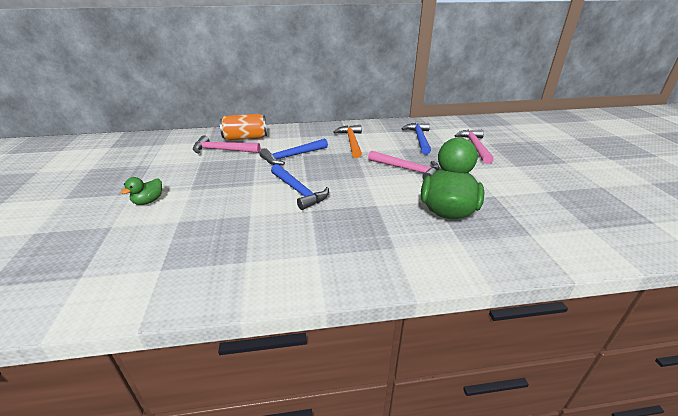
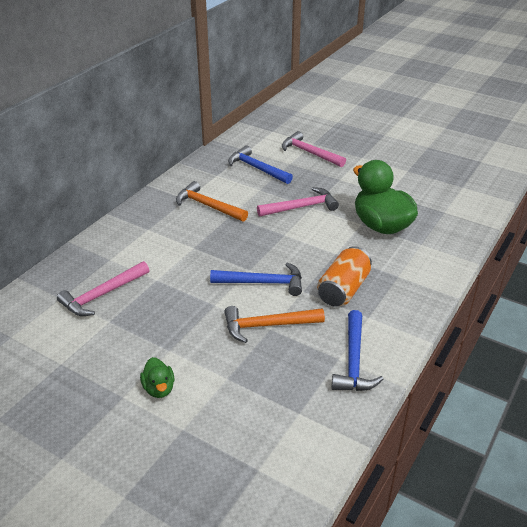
camera: 50 degrees left, 5 degrees up
(245, 138) = (93, 266): orange can -> orange can (343, 289)
(252, 212) = (267, 325): none -> orange hammer
(292, 156) = (187, 255): blue hammer -> blue hammer (353, 361)

